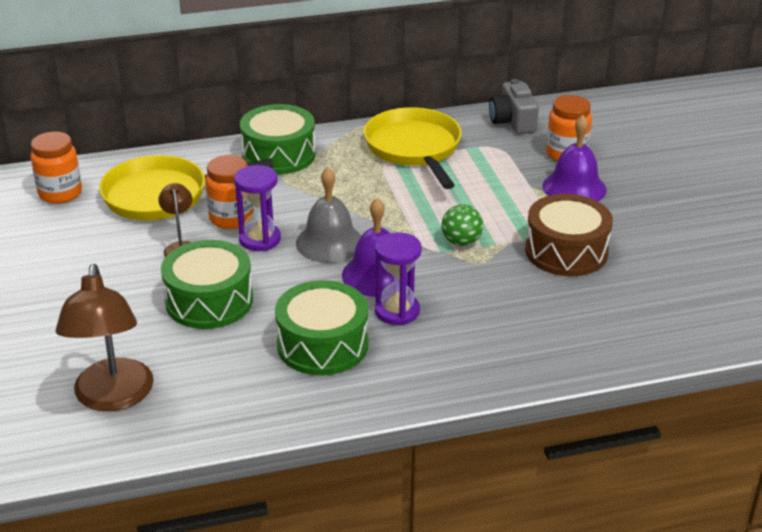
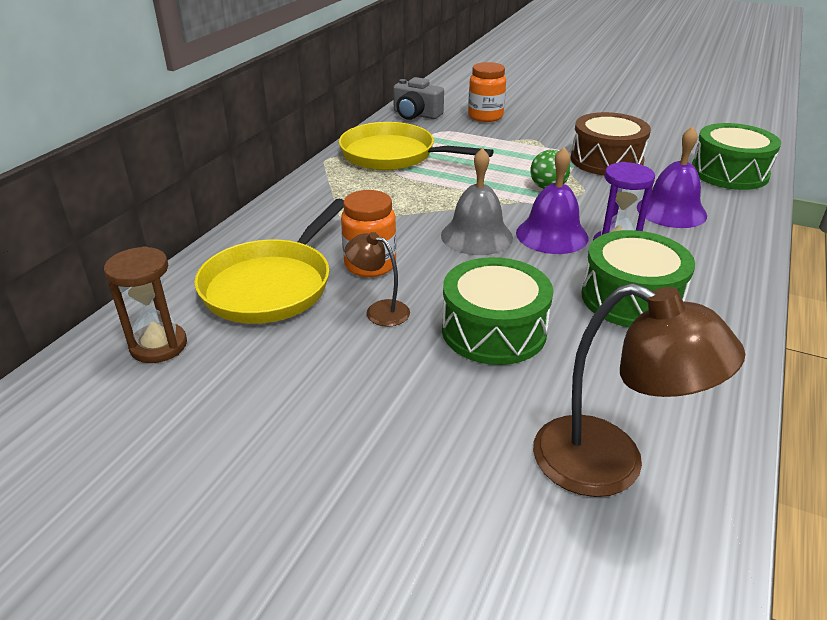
camera: 50 degrees left, 0 degrees up
(60, 193) = (159, 346): orange jar -> brown hourglass
(260, 239) = (425, 265): purple hourglass -> none
(279, 155) = (306, 206): green drum -> green drum (729, 173)
(574, 187) = (530, 129): purple bell -> purple bell (671, 211)

